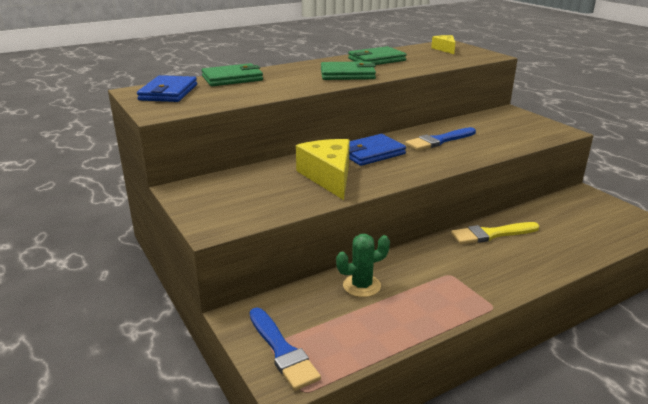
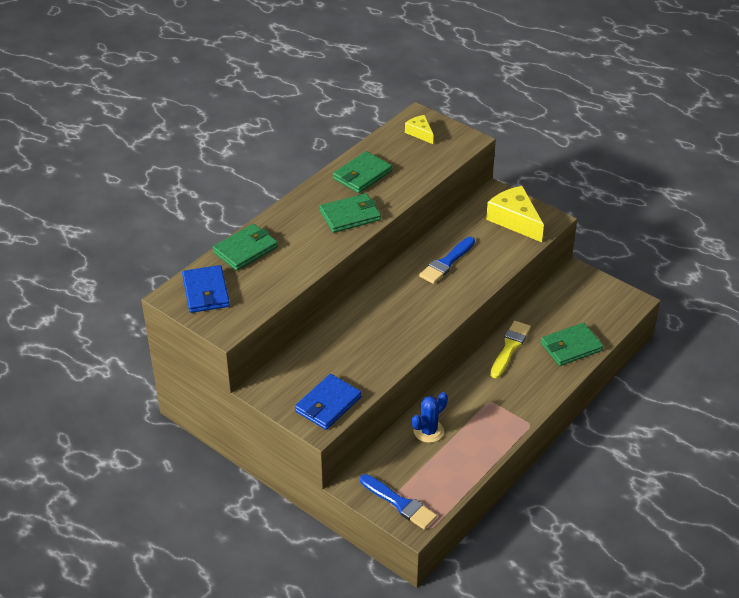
camera: 20 degrees left, 15 degrees up
(328, 177) = (374, 340): yellow cheese -> yellow cheese (515, 220)
(361, 286) = (428, 431): green cactus -> blue cactus
(371, 153) = (394, 297): blue wallet -> blue wallet (328, 404)
(491, 234) = (510, 347): yellow brush -> yellow brush turned 150 degrees clockwise
(566, 247) = (571, 347): none -> green wallet

